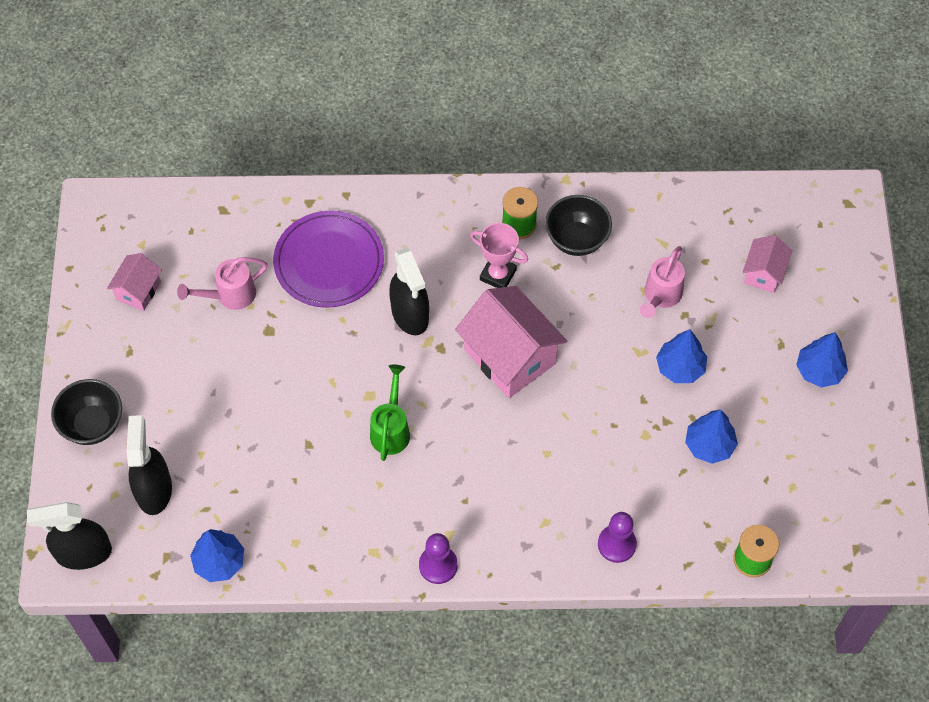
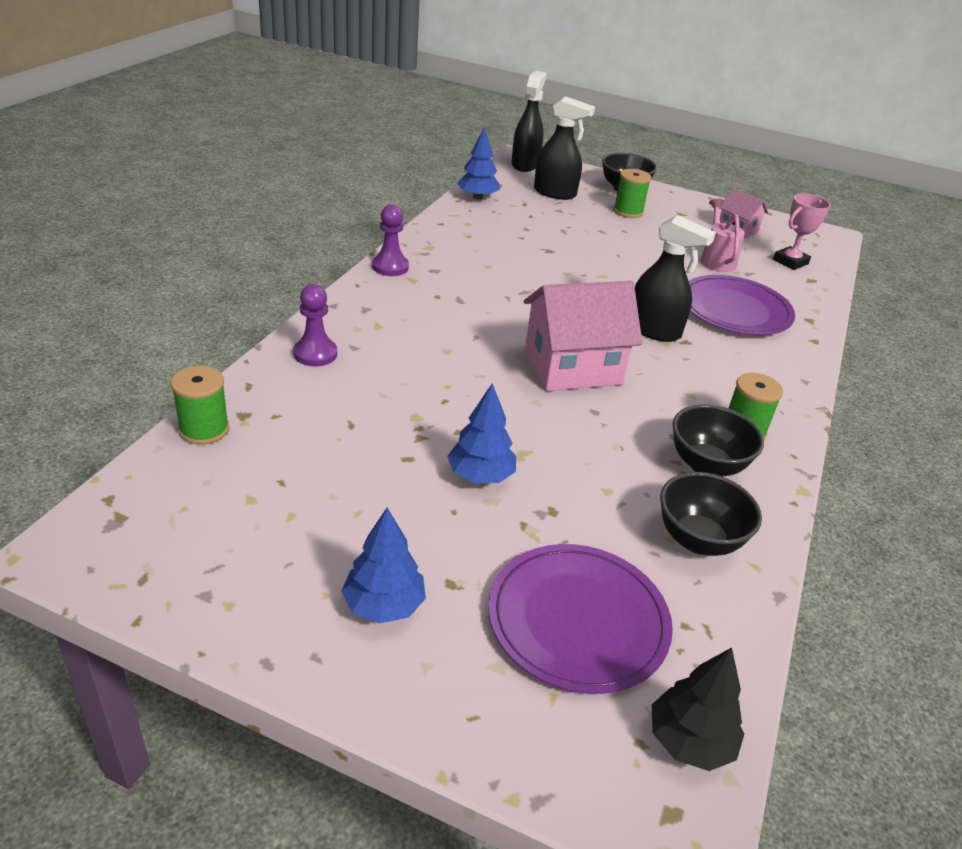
camera: 110 degrees right, 25 degrees down
(158, 403) = (628, 211): none -> green spool
(391, 429) = (536, 286): green watering can -> none
(410, 314) = (654, 330): black spray bottle -> black spray bottle turned 150 degrees counterclockwise
(498, 275) = (679, 394): pink trophy -> pink trophy (790, 262)
(656, 229) = (698, 540): none -> black bowl
(660, 296) = (591, 501): pink watering can -> none
(709, 445) = (364, 456): blue tree -> none
(763, 273) = (578, 620): pink house -> purple plate
(805, 204) = (689, 741): none -> black tree

